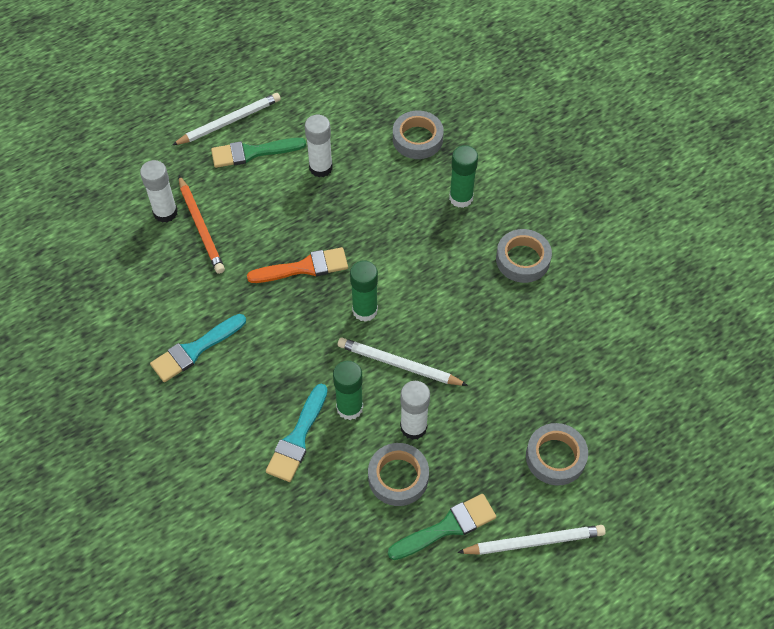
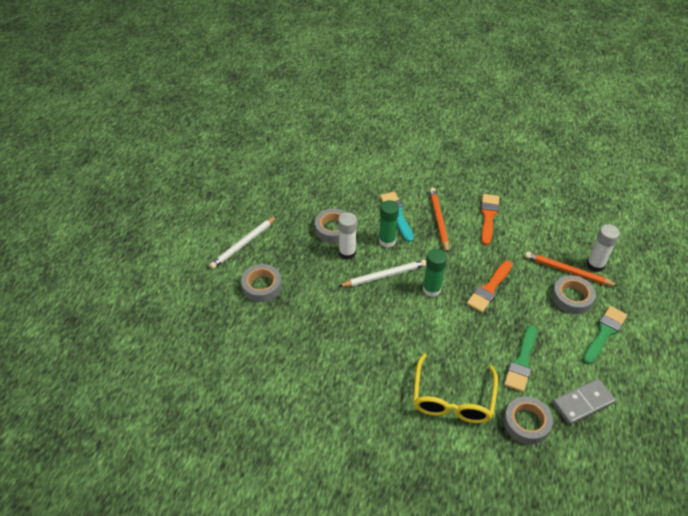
camera: 140 degrees right, 10 degrees down
(195, 350) = (488, 216): turquoise brush -> orange brush
(229, 121) = (645, 342): white pencil -> none
(258, 389) = (439, 220): none -> orange pencil
(321, 168) = (556, 353): white glue stick -> none
(350, 119) = (583, 403): none -> grey domino
(447, 527) = (291, 224): green brush -> green brush (521, 361)
(461, 198) = (452, 399): green glue stick -> yellow glasses
(522, 259) = (374, 384): grey tape -> grey tape (572, 297)

